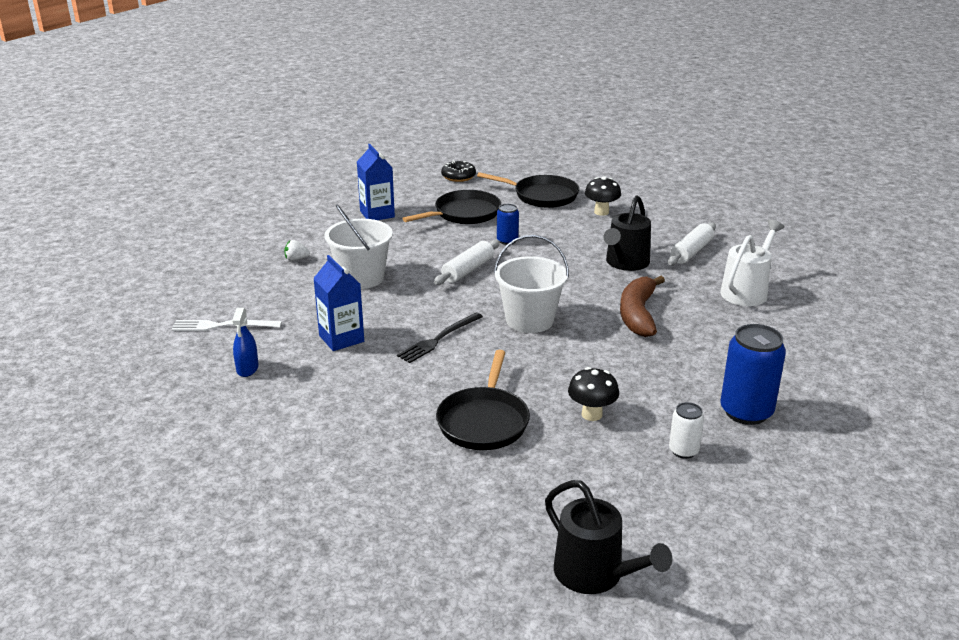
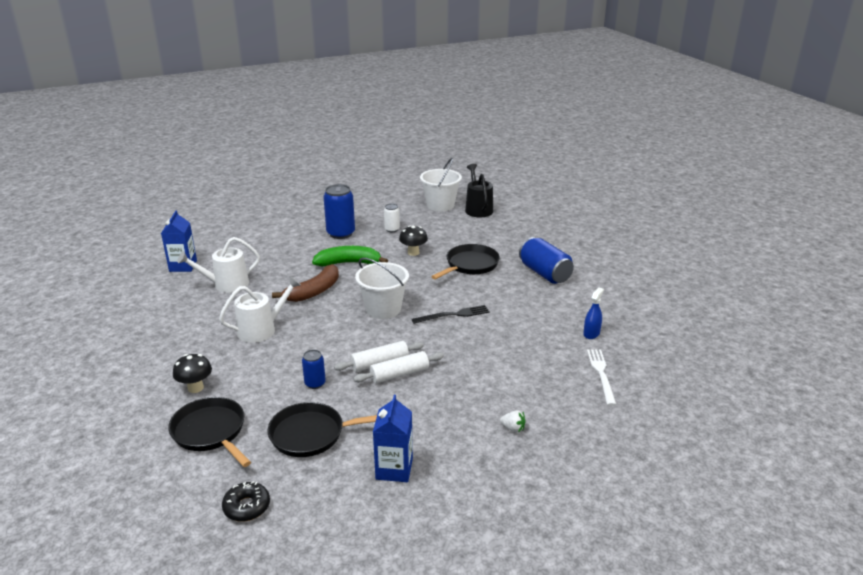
camera: 150 degrees left, 0 degrees up
(222, 326) = (601, 374): white fork -> white fork turned 120 degrees counterclockwise
(341, 338) = (517, 335): blue carton -> blue carton (183, 266)
(356, 445) = (544, 273): none -> blue can
(361, 278) = (469, 385): white bucket -> white bucket (440, 205)
(625, 263) = (261, 330): black watering can -> white watering can
(656, 365) = (348, 263): none -> green banana
(691, 252) = (203, 323): white rolling pin -> white rolling pin (399, 374)

